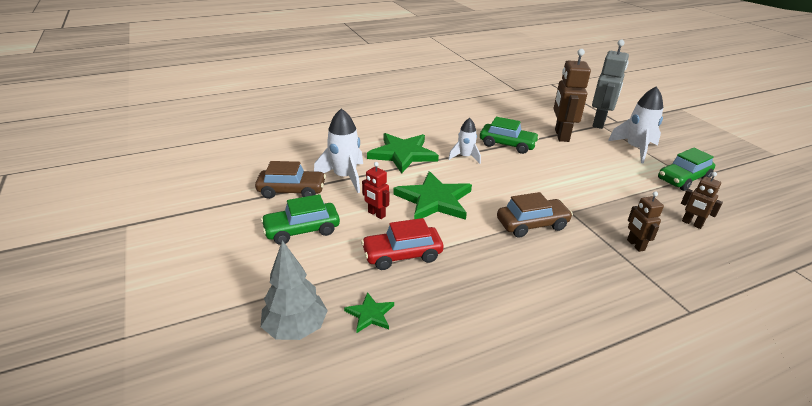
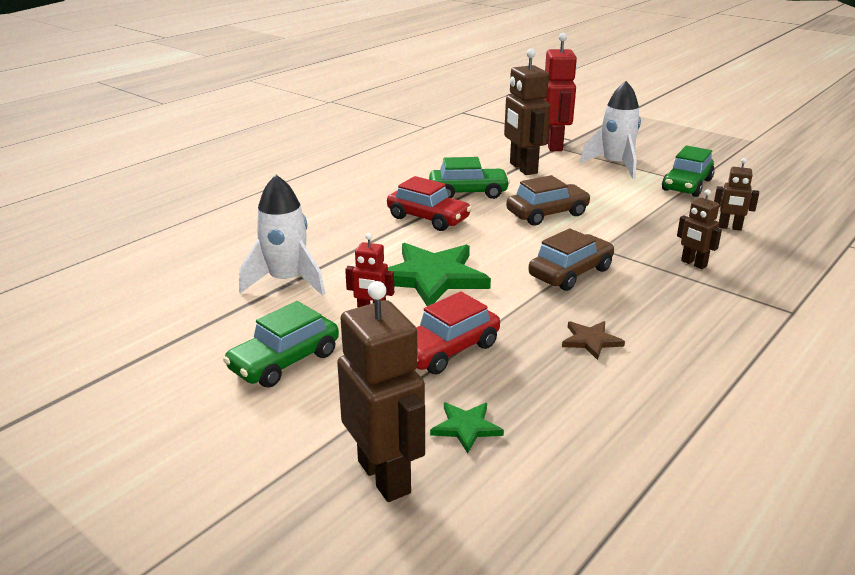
camera: 25 degrees left, 5 degrees down
(292, 191) = (223, 318): brown car -> brown car (547, 214)
(296, 328) = (385, 476): grey tree -> brown robot
(403, 154) = (343, 234): green star -> none
(465, 157) = (428, 218): white rocket -> red car
(505, 281) = (591, 341): none -> brown star
(599, 123) = (554, 145): grey robot -> red robot

